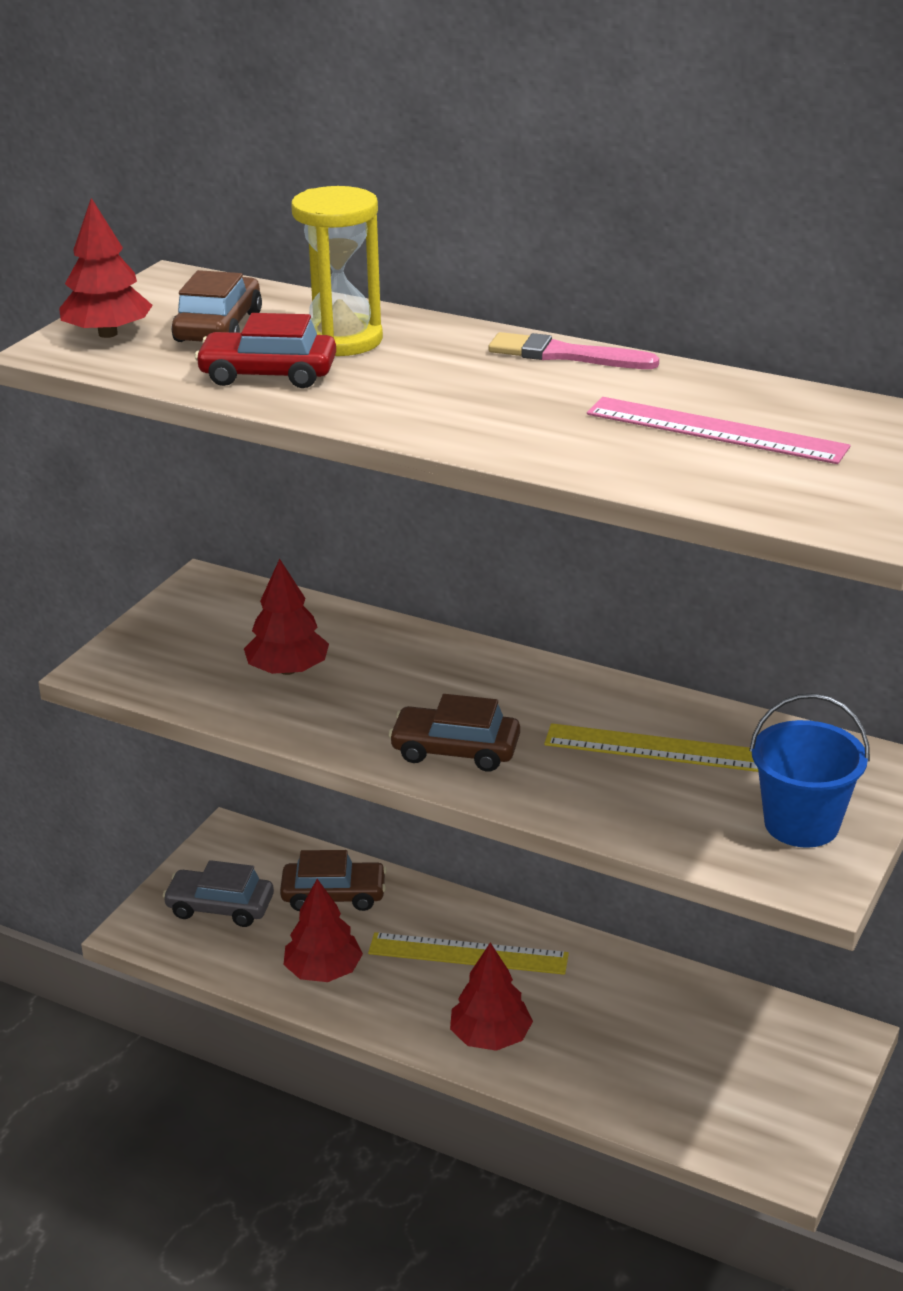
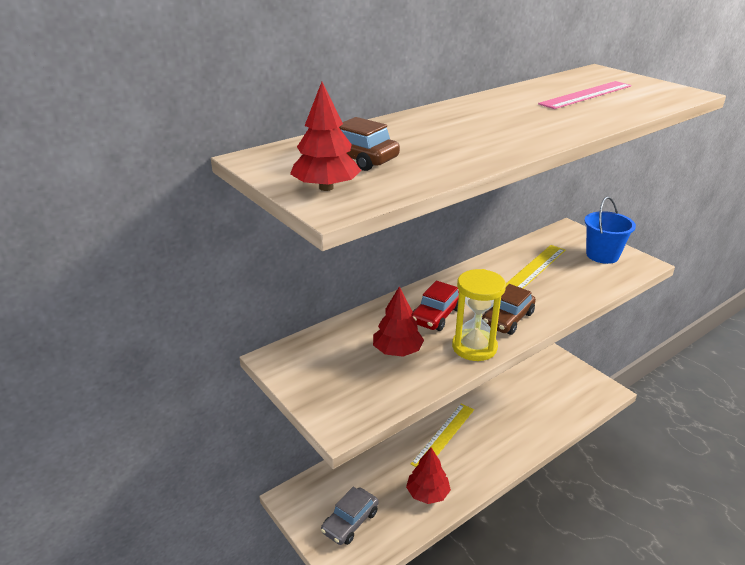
camera: 65 degrees left, 0 degrees up
(268, 374) = (443, 157): red car -> red car (436, 315)
(334, 895) = (371, 470): brown car -> none
(341, 340) = (411, 135): yellow hourglass -> yellow hourglass (474, 347)
(490, 1036) = (503, 448): red tree -> none
(565, 355) = (479, 101): pink brush -> none

